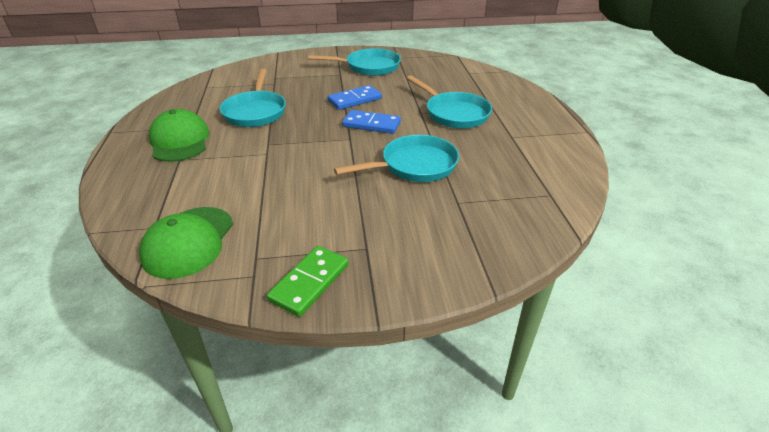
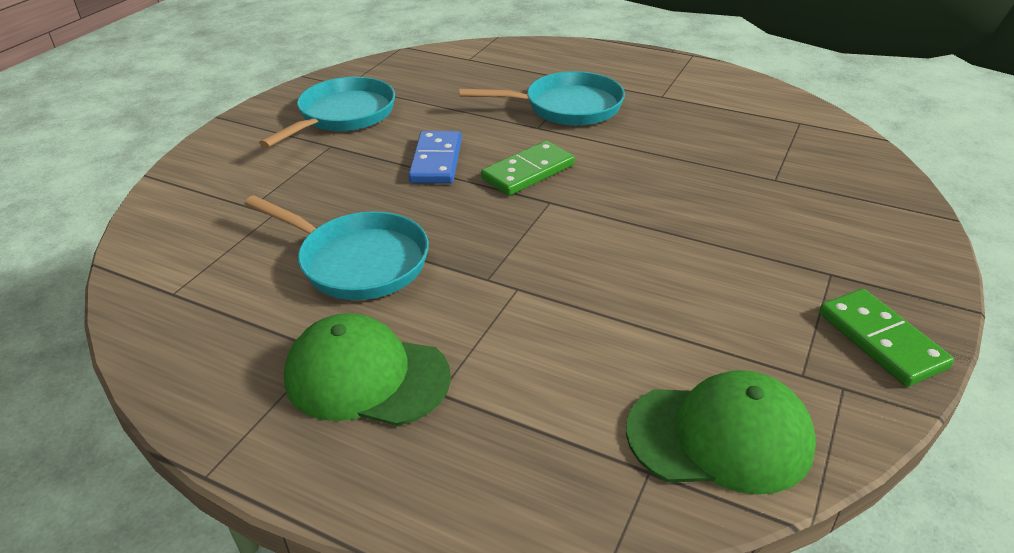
camera: 55 degrees left, 0 degrees up
(188, 242) = (720, 436): green cap -> green cap turned 45 degrees counterclockwise
(371, 124) = (528, 172): blue domino -> green domino
(414, 166) = (670, 178): turquoise pan -> none

